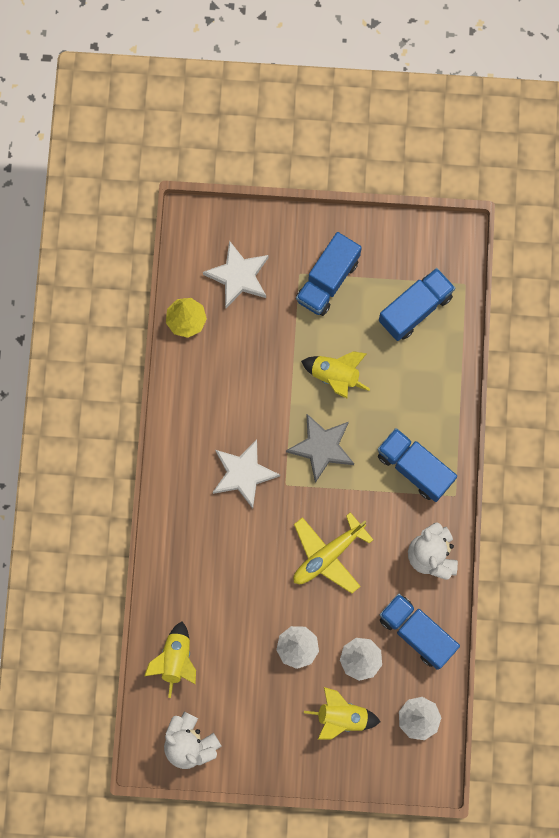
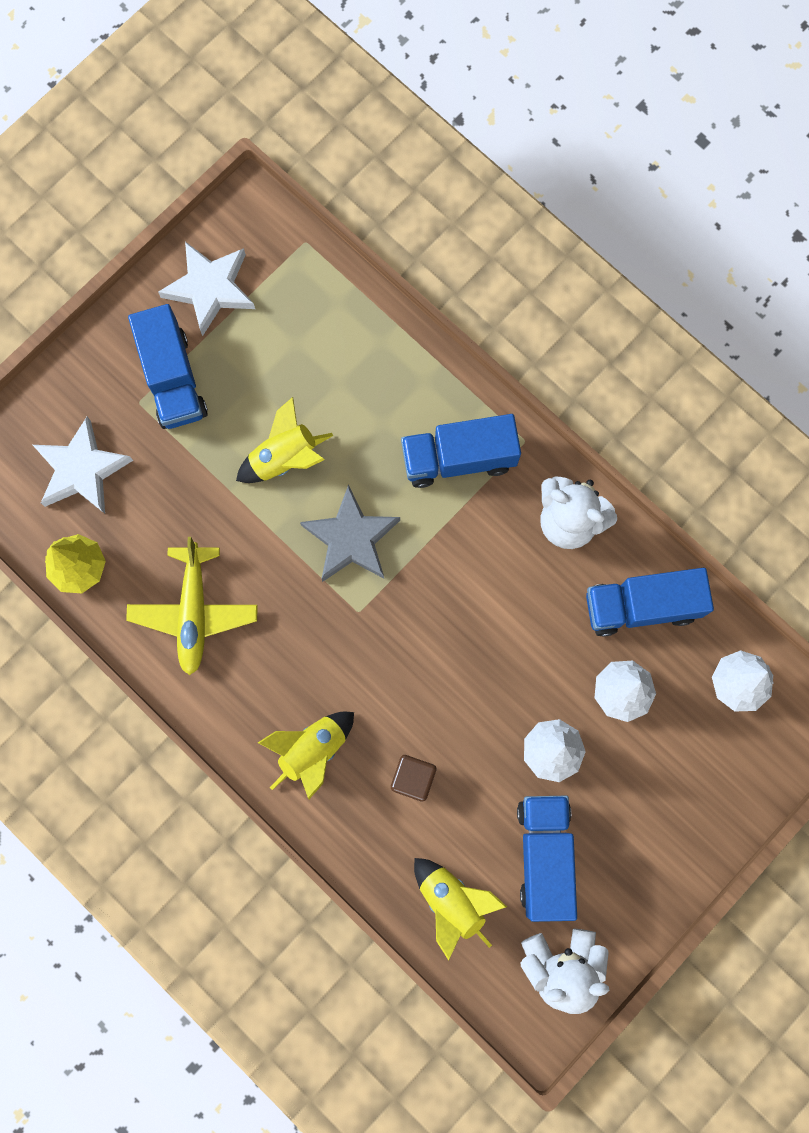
camera: 50 degrees left, 0 degrees up
(222, 586) = (413, 778): none -> brown cube
(243, 474) = (307, 648): white star -> white star (210, 288)
(328, 555) = (476, 631): yellow plane -> yellow plane (194, 612)
(342, 717) = (669, 766): yellow rocket -> yellow rocket (313, 750)
(415, 309) = (286, 314): blue truck -> blue truck (544, 856)

